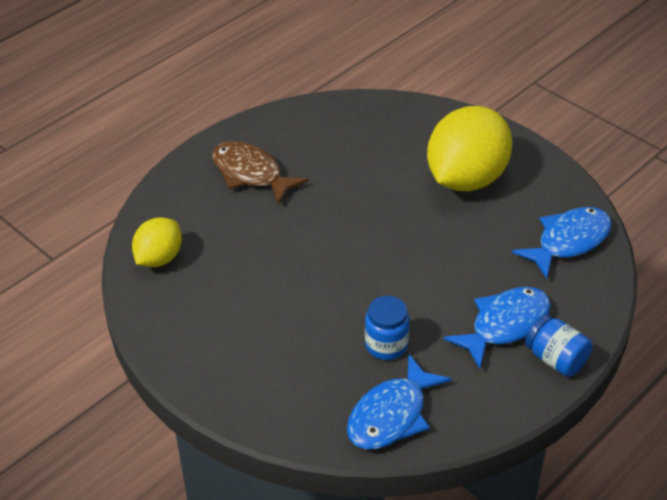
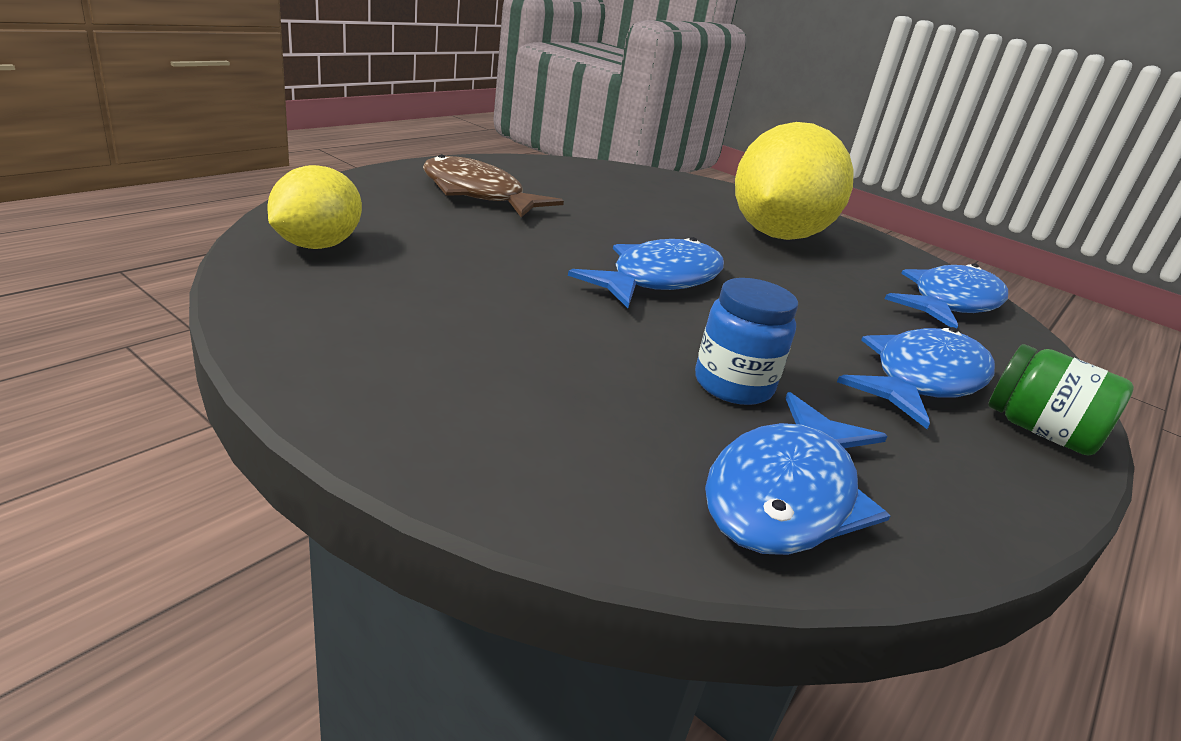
camera: 10 degrees left, 15 degrees down
(364, 253) = (659, 279): none -> blue fish
(556, 359) = (1039, 431): blue jar -> green jar

